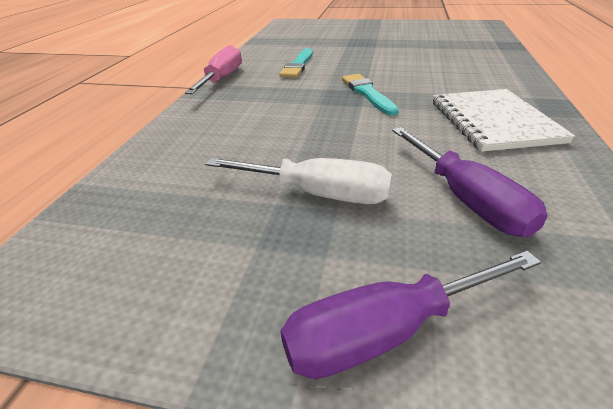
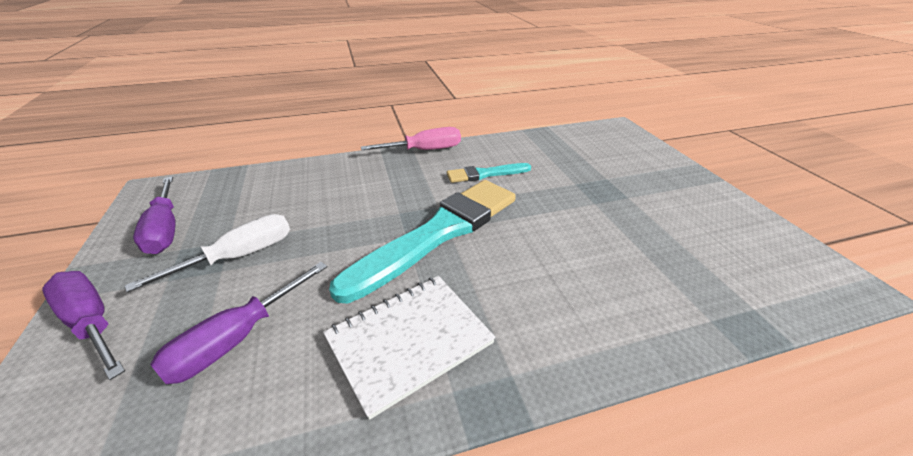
camera: 60 degrees right, 0 degrees up
(183, 264) = (165, 229): none -> purple screwdriver
(318, 194) = (240, 256): white screwdriver -> white screwdriver turned 120 degrees counterclockwise
(367, 93) = (438, 233): turquoise brush -> turquoise brush, size x2.06

